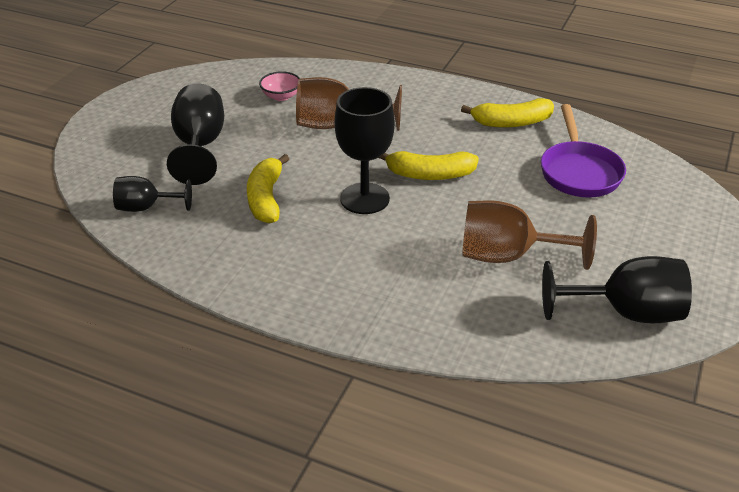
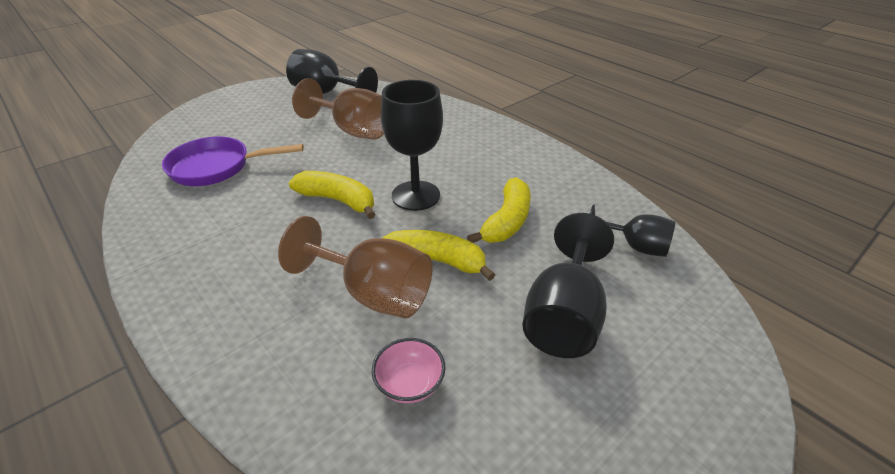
camera: 155 degrees left, 0 degrees up
(511, 122) = (190, 232): yellow banana -> yellow banana (435, 260)
(579, 172) = (217, 167): purple pan -> purple pan turned 120 degrees counterclockwise

